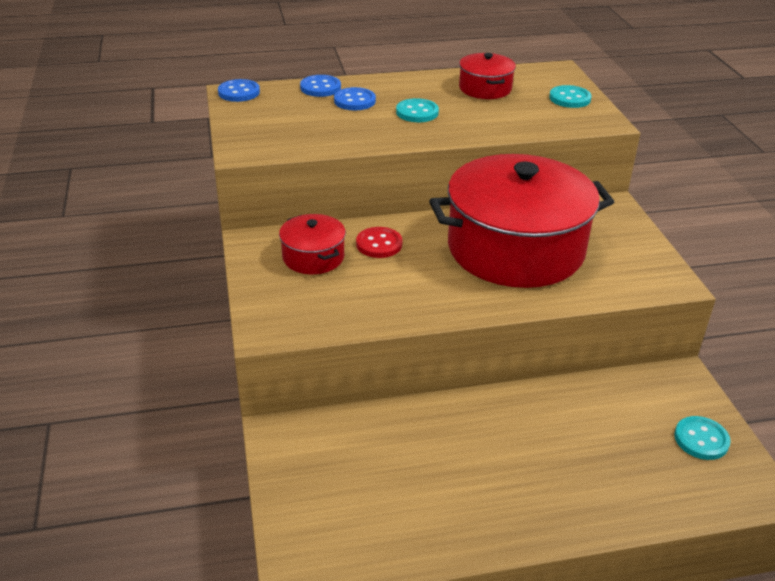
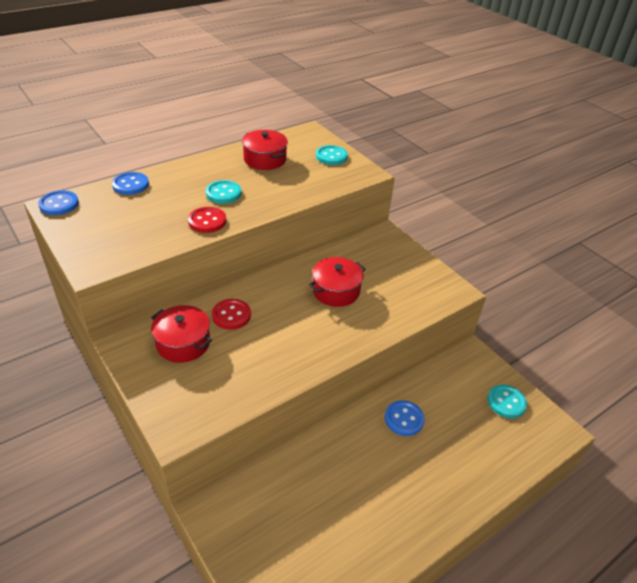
camera: 25 degrees left, 5 degrees up
(354, 101) = (166, 192): blue button -> blue button (404, 419)
(383, 134) = (207, 221): none -> red button
(515, 249) = (336, 291): red pot -> red pot, size x0.44

